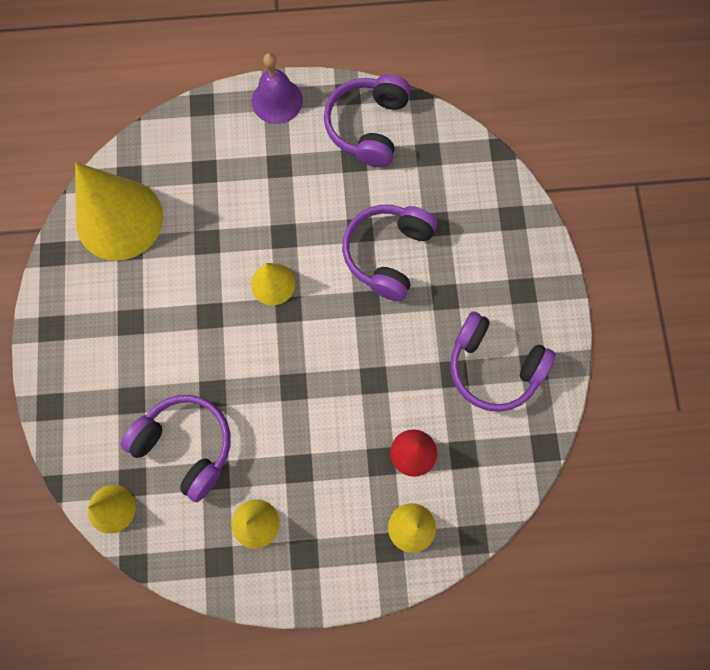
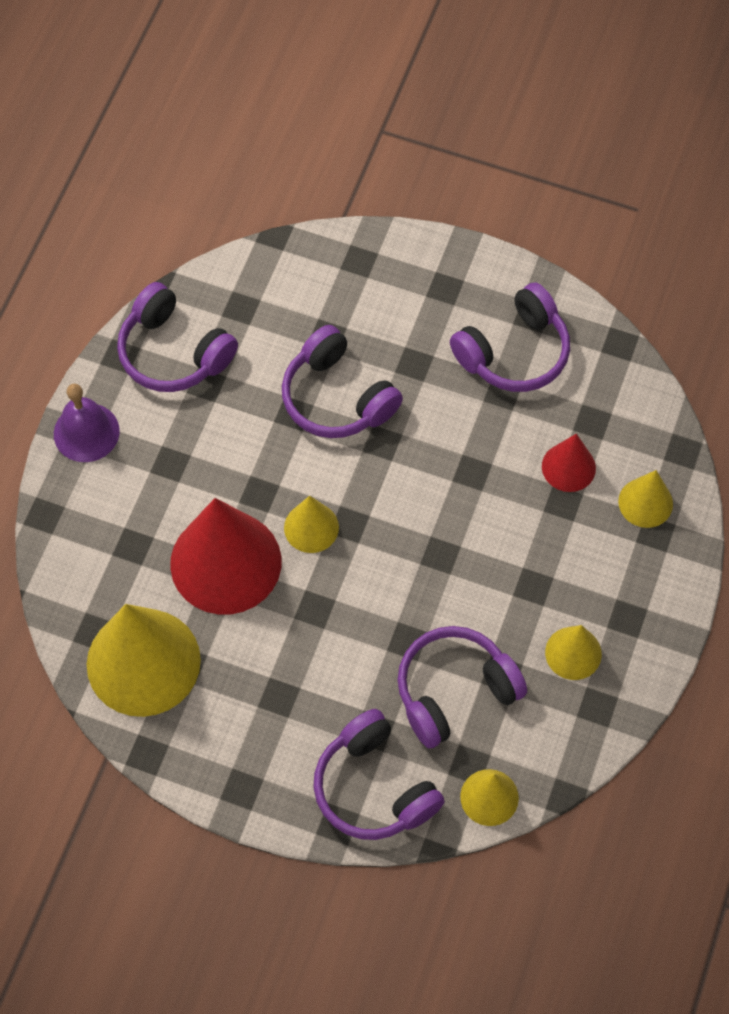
camera: 65 degrees left, 10 degrees down
(87, 420) = (374, 787): none -> purple headphones
(218, 238) = (225, 562): none -> red cone

